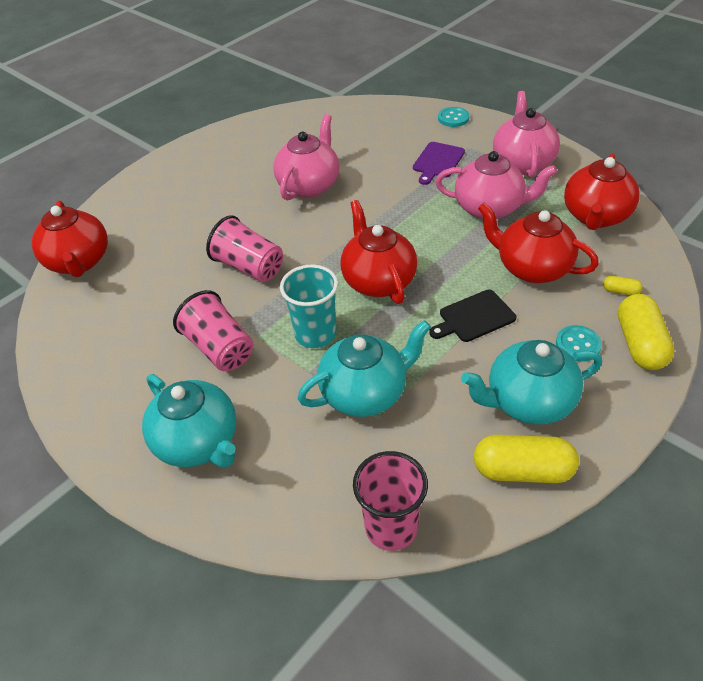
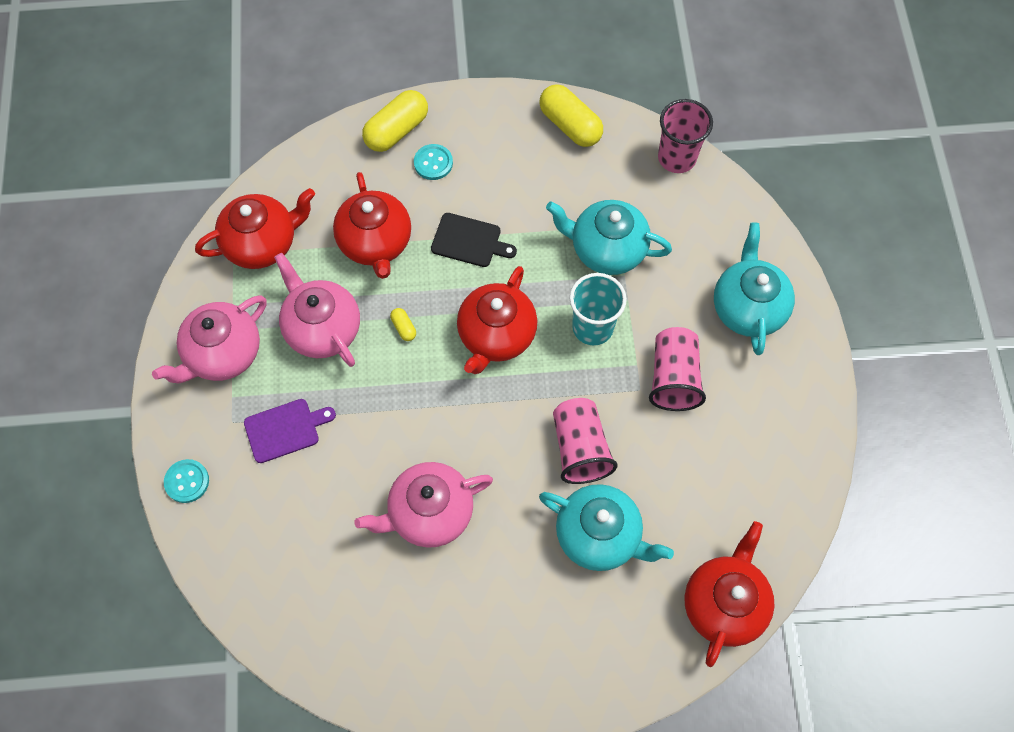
camera: 140 degrees left, 20 degrees up
(528, 402) = (514, 157): turquoise teapot -> turquoise teapot (599, 535)
(620, 291) = (349, 172): yellow capsule -> yellow capsule (403, 327)

